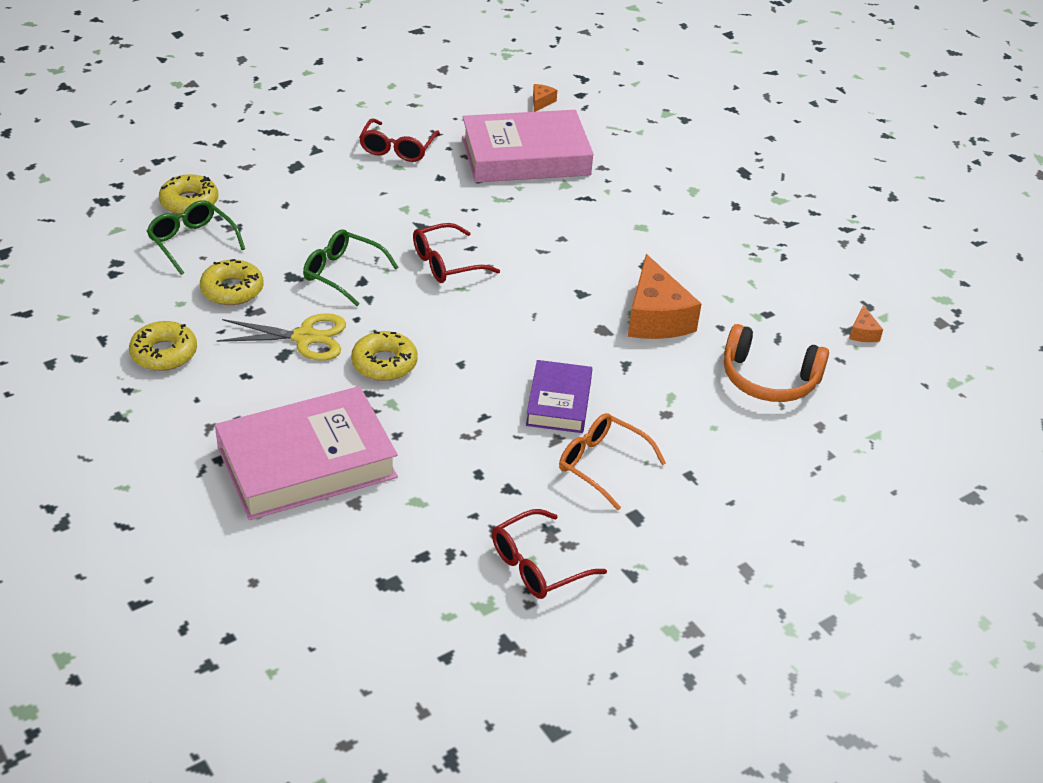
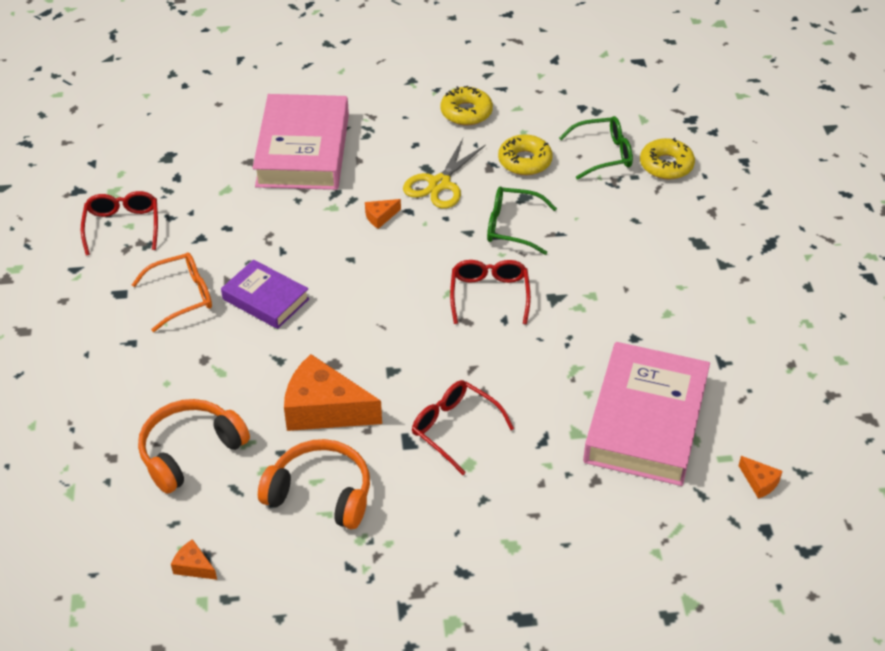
camera: 120 degrees right, 5 degrees up
(342, 273) = (512, 227): green glasses -> green glasses turned 135 degrees counterclockwise
(384, 363) = (380, 217): yellow donut -> orange cheese
(397, 149) = (702, 323): red glasses -> red glasses (454, 428)
(738, 291) = (320, 494): none -> orange headphones

